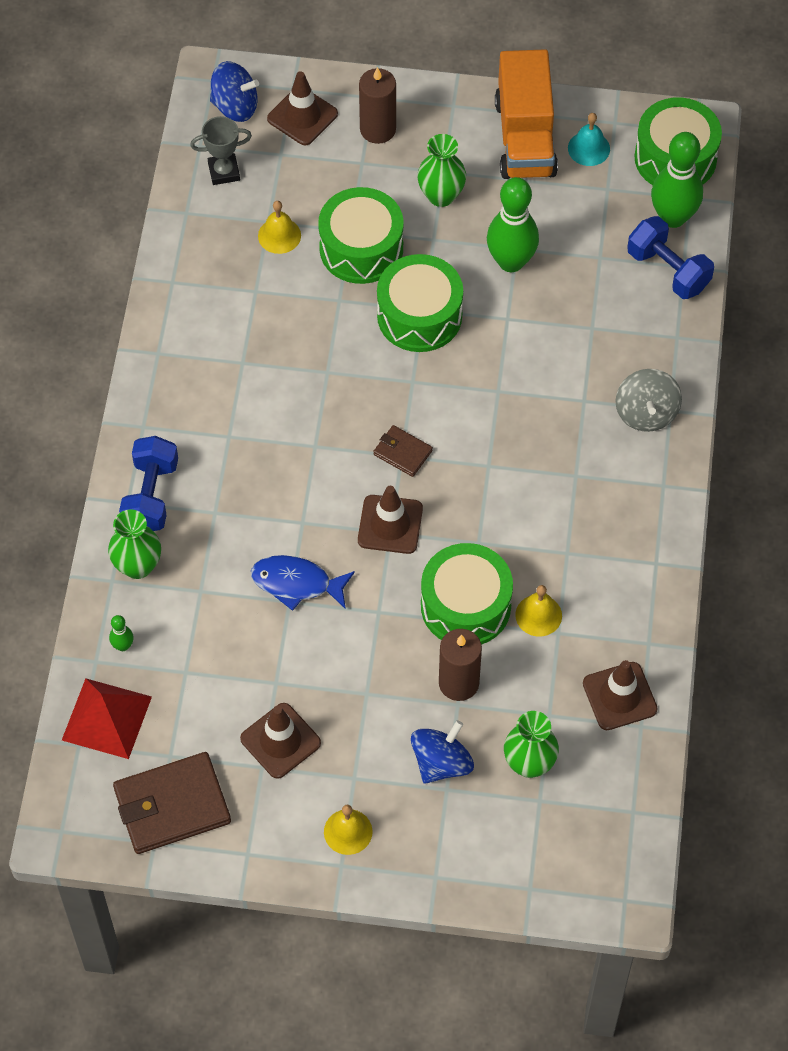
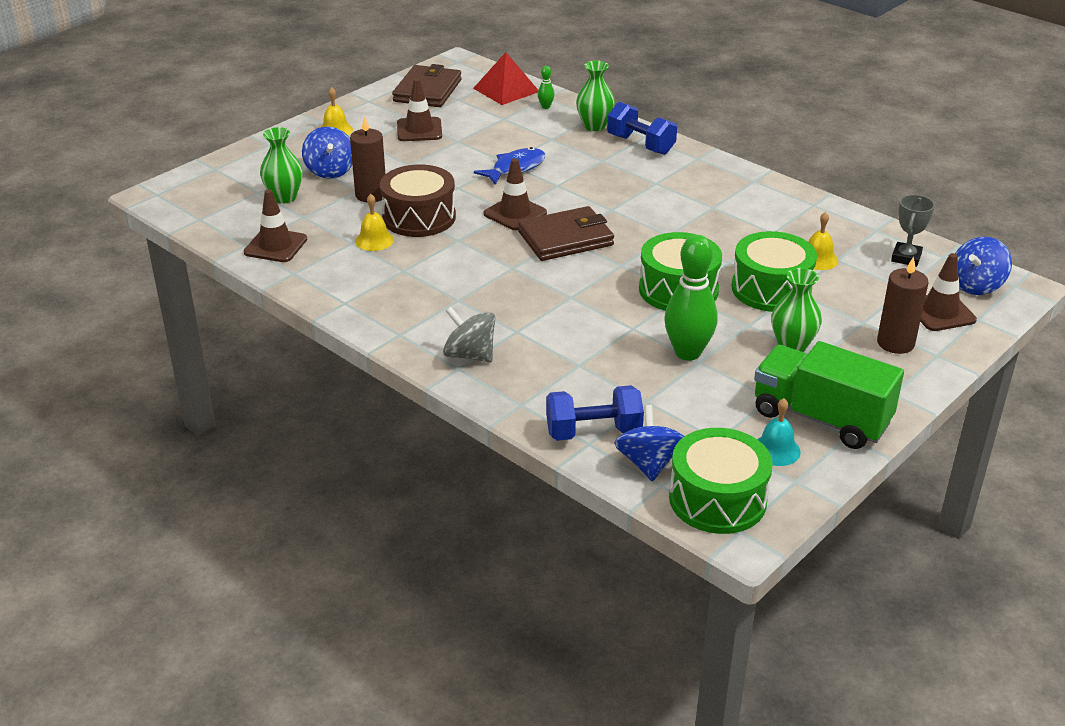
camera: 125 degrees right, 25 degrees down
(402, 452) = (565, 238): brown wallet -> brown wallet, size x1.94
(465, 606) = (419, 217): green drum -> brown drum
(525, 138) = (821, 418): orange truck -> green truck
(673, 217) = (648, 463): green bowling pin -> blue spinning top

